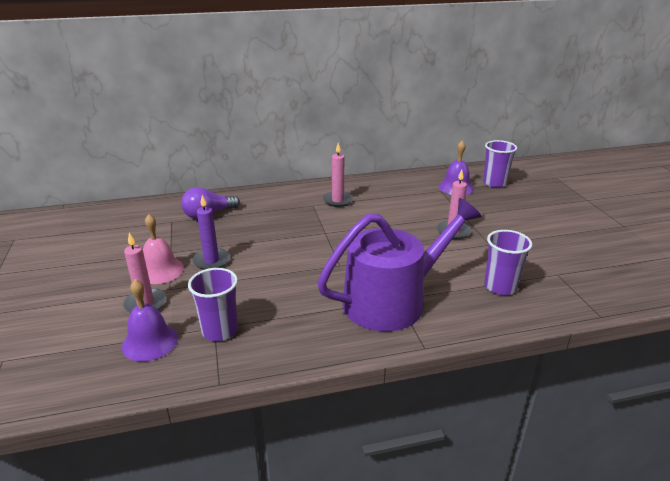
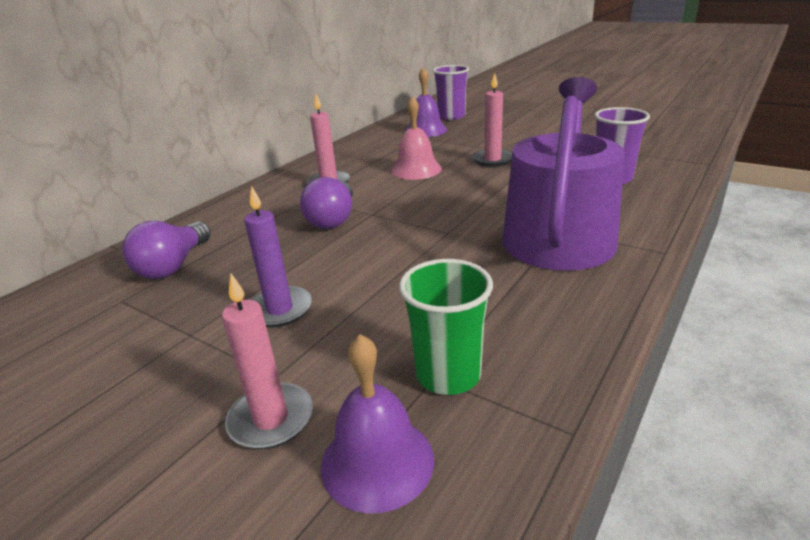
camera: 40 degrees left, 0 degrees up
(160, 270) = (215, 364): pink bell -> pink bell (416, 169)
(220, 330) = (448, 374): purple cup -> green cup
(303, 226) = (333, 219): none -> purple light bulb

